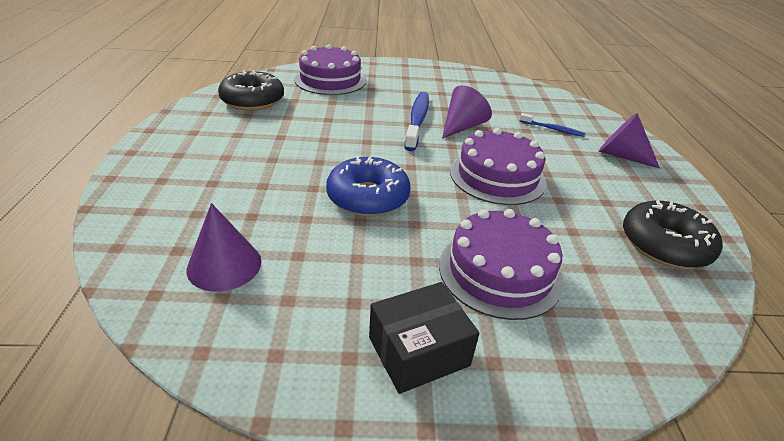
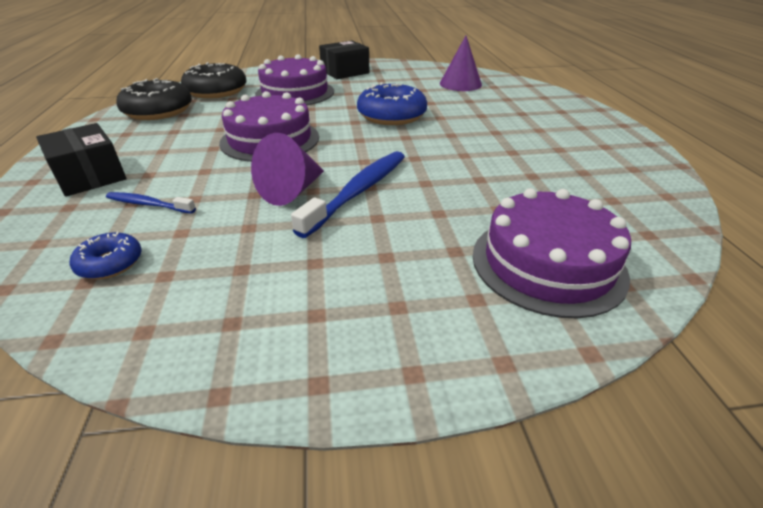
camera: 175 degrees right, 0 degrees up
(252, 100) = (609, 194): black donut -> black donut (216, 91)
(417, 121) = (358, 192): blue toothbrush -> blue toothbrush turned 150 degrees counterclockwise
(542, 103) = (110, 263): none -> blue donut
(621, 155) = (90, 176): purple cone -> black box

